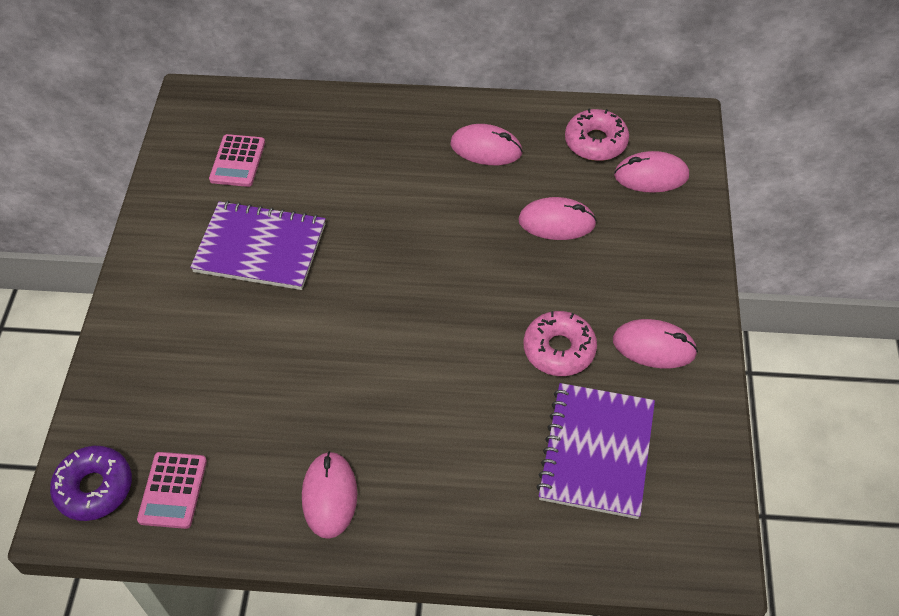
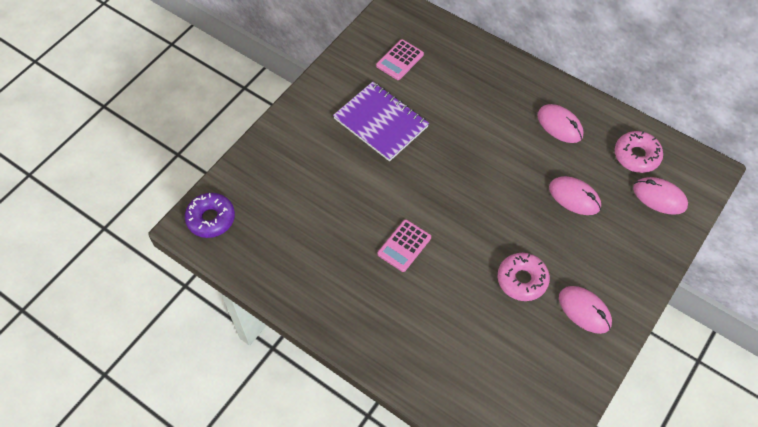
camera: 30 degrees right, 5 degrees up
(173, 490) = (250, 243): pink calculator -> pink calculator (404, 246)
(329, 496) = (332, 294): pink mouse -> none
(596, 452) = (504, 355): purple notebook -> none

